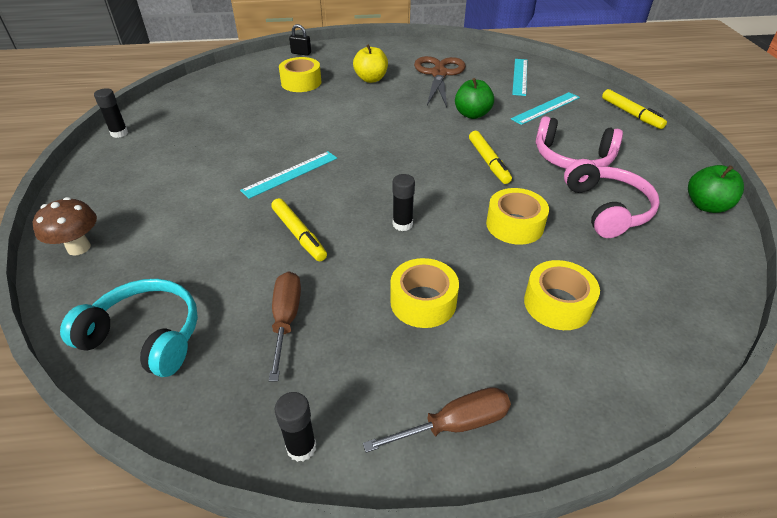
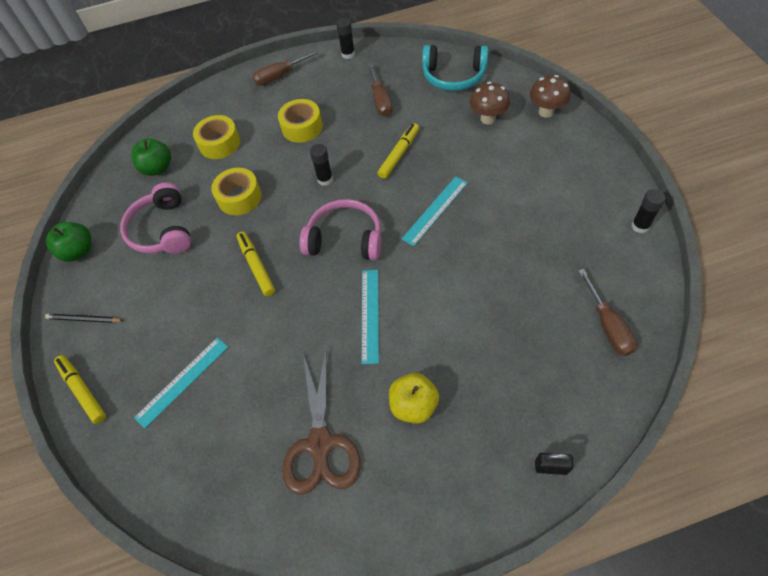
camera: 175 degrees right, 15 degrees up
(157, 255) = (488, 119): none -> brown mushroom
(211, 91) = (607, 325): none -> brown screwdriver
(299, 234) = (399, 154): yellow marker -> yellow marker turned 75 degrees clockwise
(301, 82) = (505, 373): yellow tape -> none
(472, 114) = (272, 346): green apple -> green apple (158, 168)
(520, 76) = (203, 463): turquoise ruler -> turquoise ruler (370, 315)
(572, 158) = (174, 290): pink headphones -> pink headphones (345, 239)
(659, 152) = (84, 319): none -> black pencil

